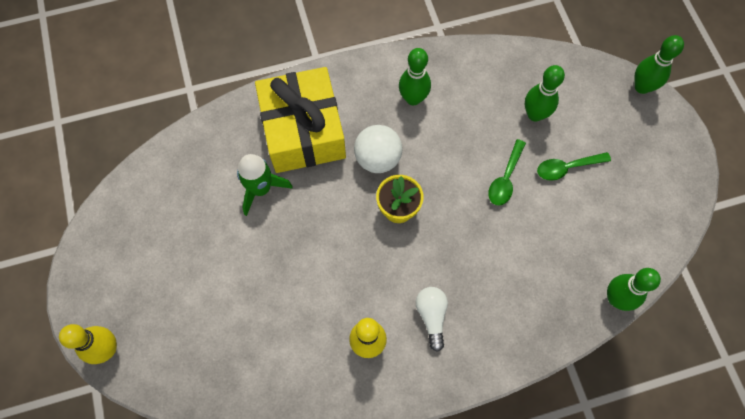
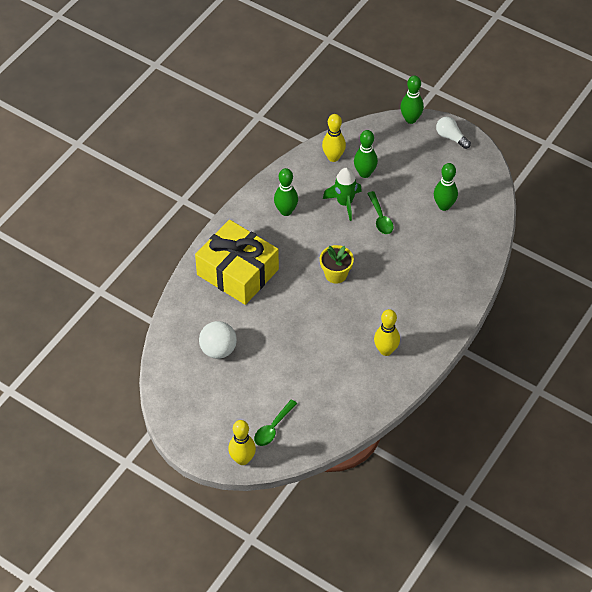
camera: 40 degrees left, 15 degrees down
(261, 189) = (245, 319): green rocket -> green rocket (344, 203)
(378, 159) = (298, 257): white ball -> white ball (218, 350)
(431, 316) = (407, 313): white light bulb -> white light bulb (451, 137)
(517, 73) = (333, 157): none -> yellow bowling pin
(567, 168) = (408, 189): green spoon -> green spoon (273, 428)
(616, 298) = (494, 237): green bowling pin -> green bowling pin (444, 206)

